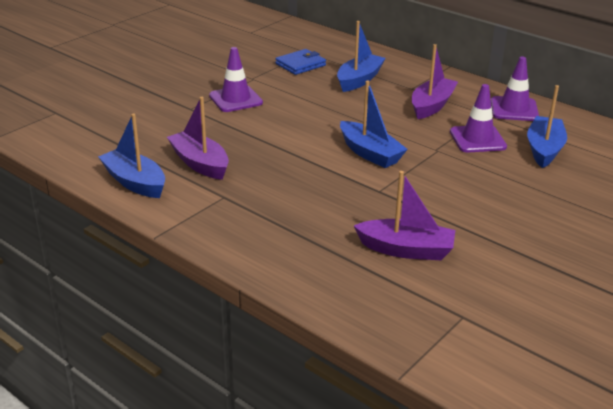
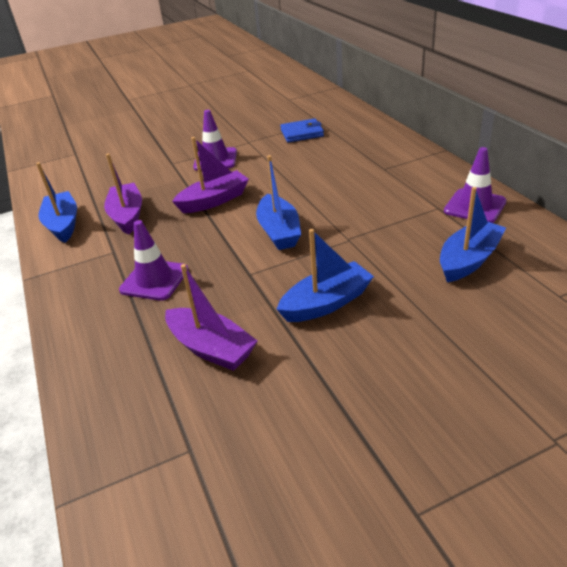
camera: 30 degrees right, 5 degrees up
(359, 80) = (341, 154): blue boat -> blue boat (326, 303)
(432, 105) = (388, 190): purple boat -> purple boat (214, 200)
(477, 139) = (402, 235): purple traffic cone -> purple traffic cone (154, 280)

